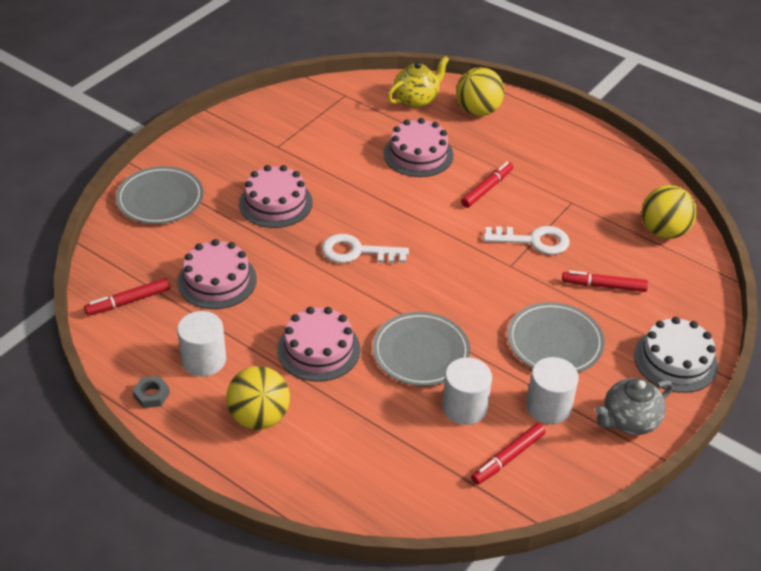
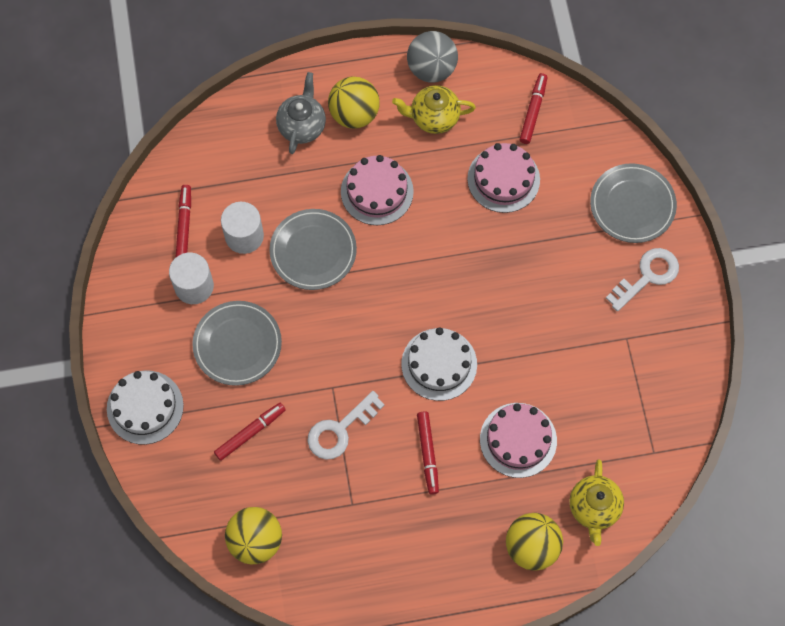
camera: 135 degrees right, 25 degrees up
(151, 395) = (431, 69): grey nut -> grey ball
(204, 360) = (433, 118): white cylinder -> yellow teapot
(275, 203) = (554, 281): pink cake -> none
(357, 252) = (446, 294): white key -> white key (647, 276)
(417, 222) = (439, 364): none -> white cake
(629, 421) = (135, 323): grey teapot -> grey teapot (302, 126)

